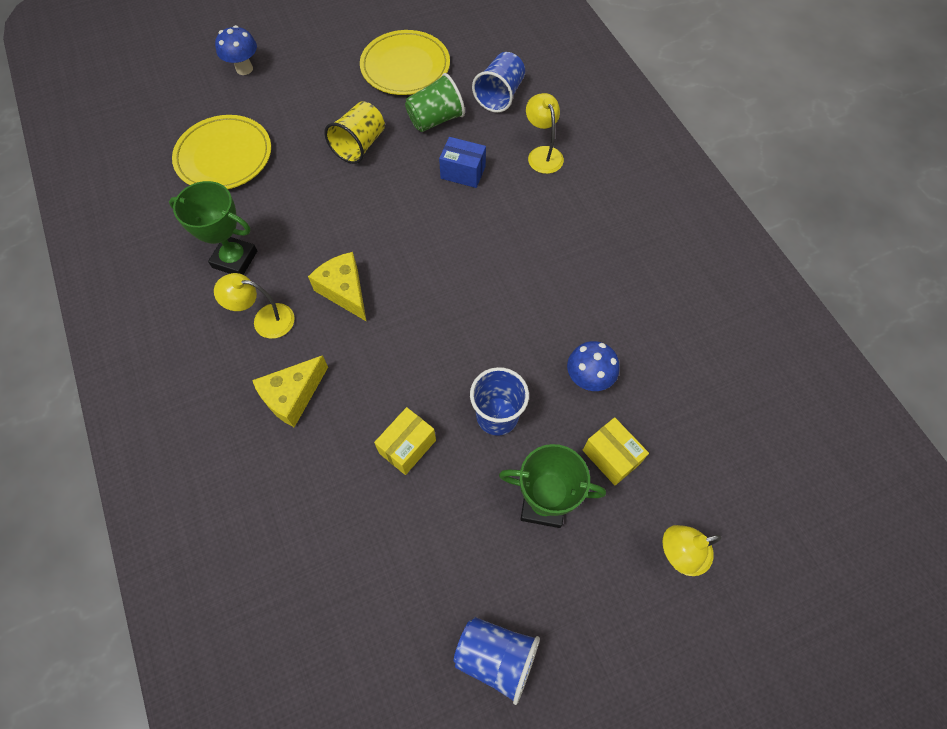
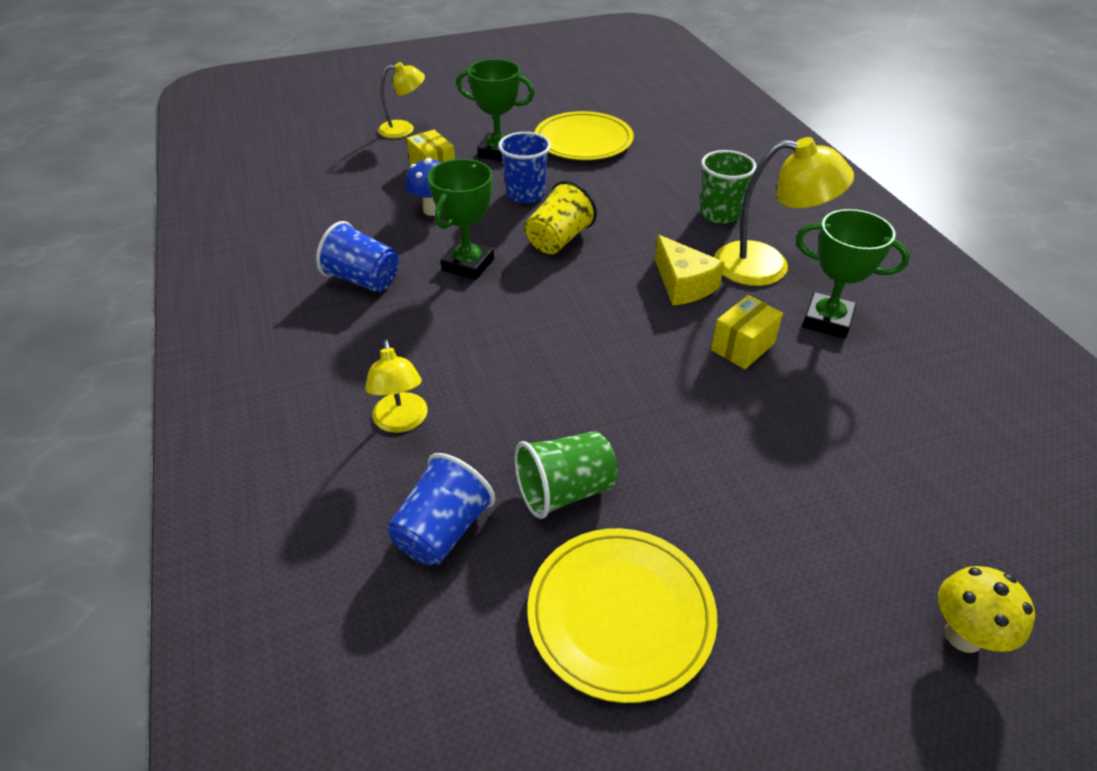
camera: 175 degrees left, 20 degrees down
(224, 156) = (909, 451): yellow plate -> yellow plate (583, 141)
(244, 69) = (963, 635): blue mushroom -> yellow mushroom
(265, 320) = (767, 266): yellow lamp -> yellow lamp, size x1.64
(292, 396) = (719, 214): yellow cheese -> green cup
(359, 145) = (691, 454): yellow cup -> yellow cup (558, 240)
(407, 446) = (608, 182): yellow box -> yellow box (742, 347)
(463, 172) = (529, 403): blue box -> none
(496, 656) = (547, 103): blue cup -> blue cup (363, 280)
(533, 301) = (468, 264): none -> green trophy

